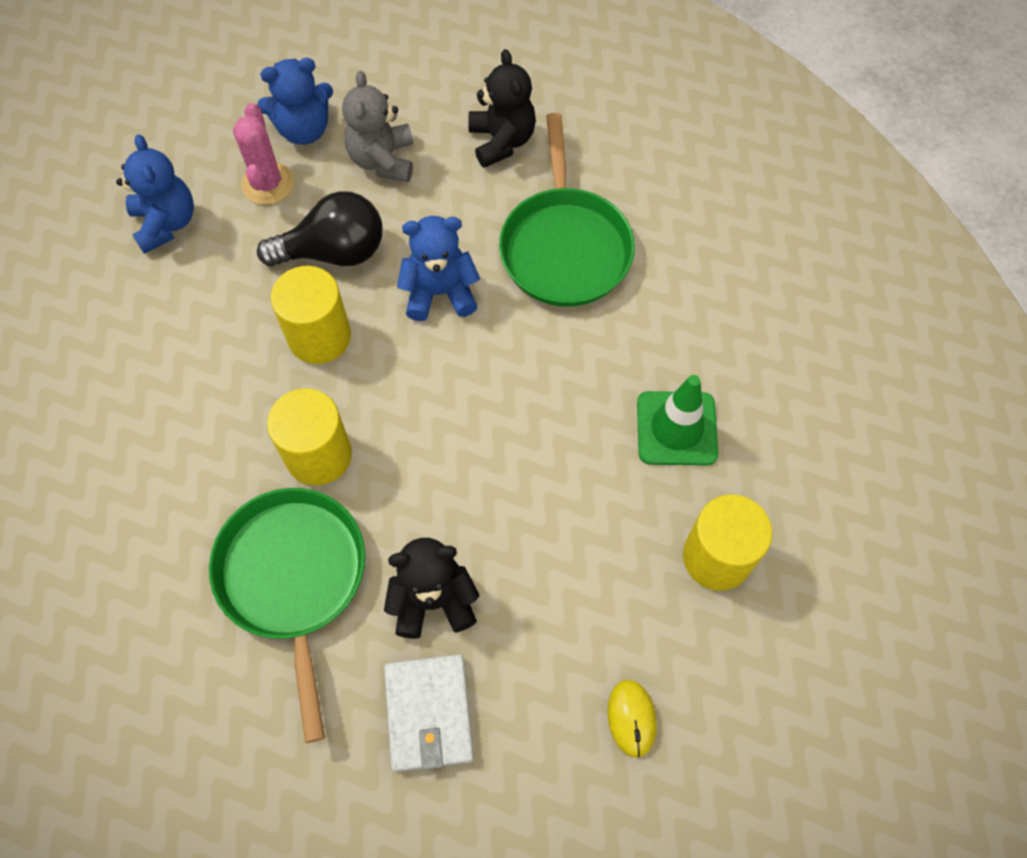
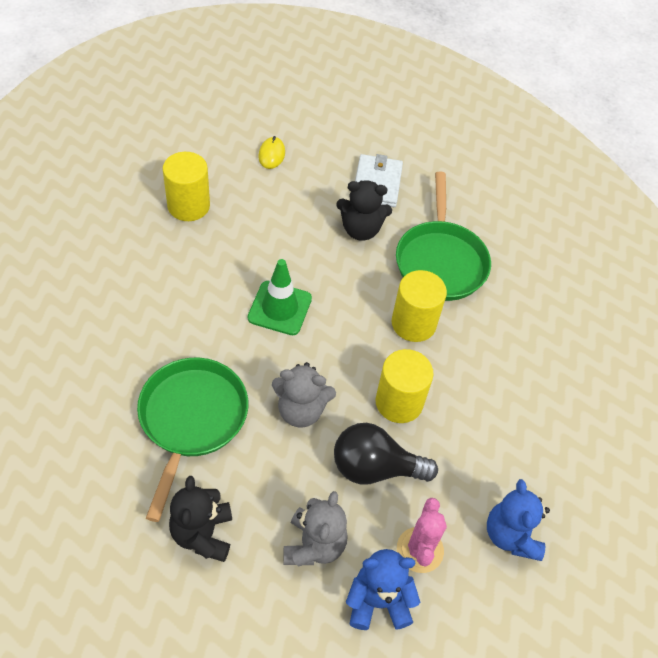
camera: 170 degrees left, 10 degrees down
(440, 293) = (301, 410): blue teddy bear -> grey teddy bear
(676, 428) = (175, 275): green traffic cone -> green traffic cone (280, 308)

